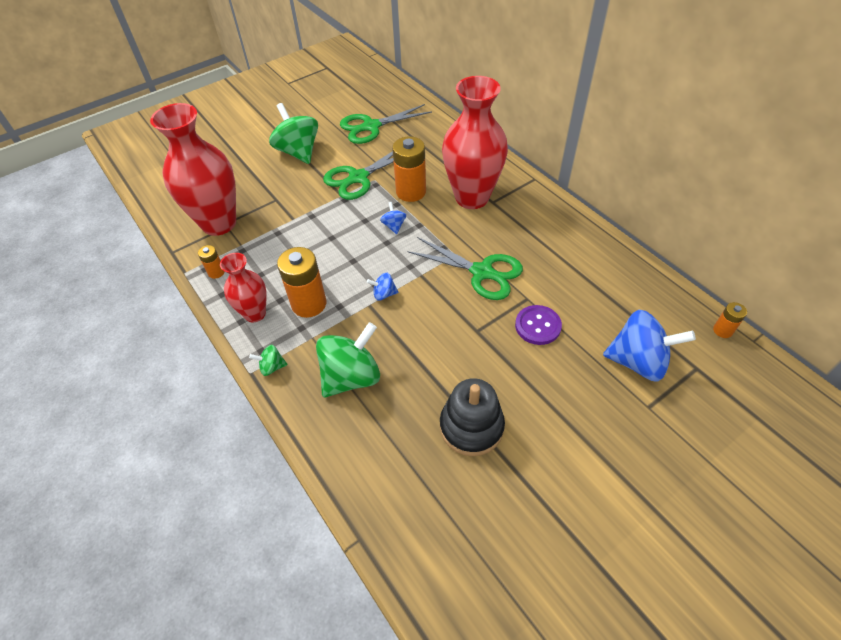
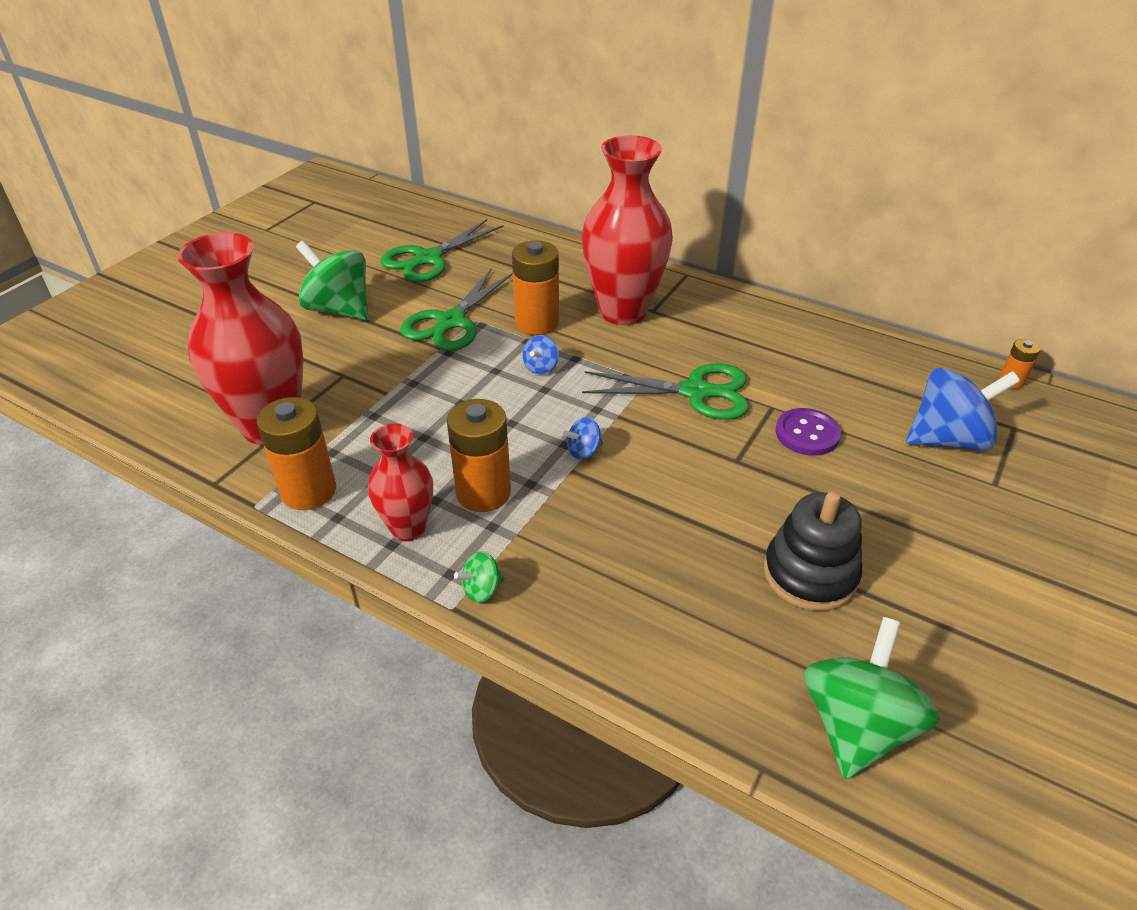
camera: 25 degrees left, 10 degrees down
(216, 272) = (308, 491): orange battery -> orange battery, size x1.99
(351, 377) = (608, 565): green spinning top -> green spinning top (856, 725)
(394, 226) = (541, 367): blue spinning top -> blue spinning top turned 120 degrees counterclockwise

